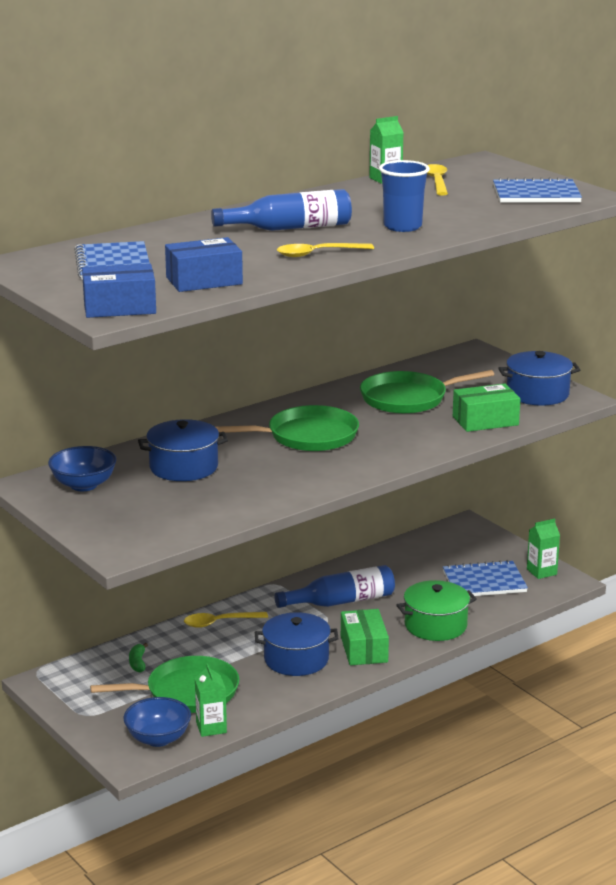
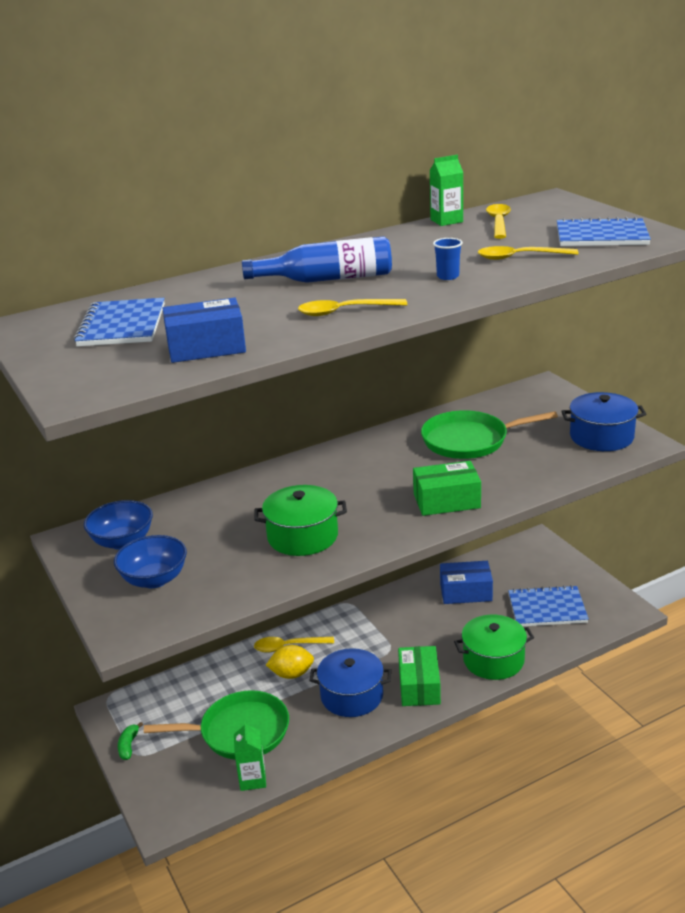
camera: 10 degrees right, 5 degrees up
(119, 307) = (96, 384): blue box -> blue box (466, 592)
(138, 663) = (202, 692): green banana -> green banana (128, 746)
(158, 738) = (198, 790): blue bowl -> blue bowl (154, 579)
(183, 467) = (227, 521): blue pot -> none
(229, 645) = (291, 674): none -> yellow lemon
(263, 477) = (302, 536): none -> green pot
(307, 436) = (359, 485): green pan -> none
(341, 601) = (406, 626): blue bottle -> none
(402, 226) = (448, 276): blue cup -> blue cup, size x0.54
(464, 211) = (520, 257): none -> yellow spoon
(485, 421) = (543, 469): green box -> green box (446, 501)
(541, 572) = (604, 598): green carton -> none

